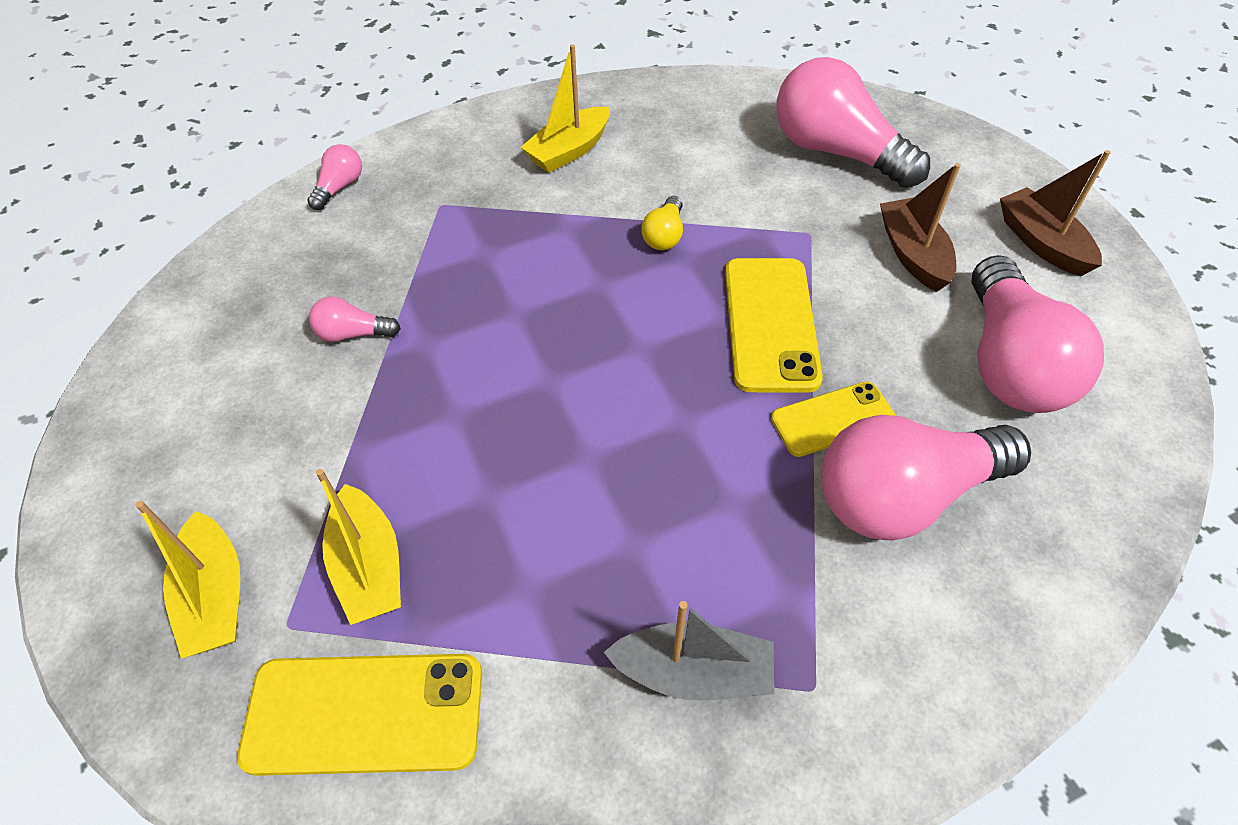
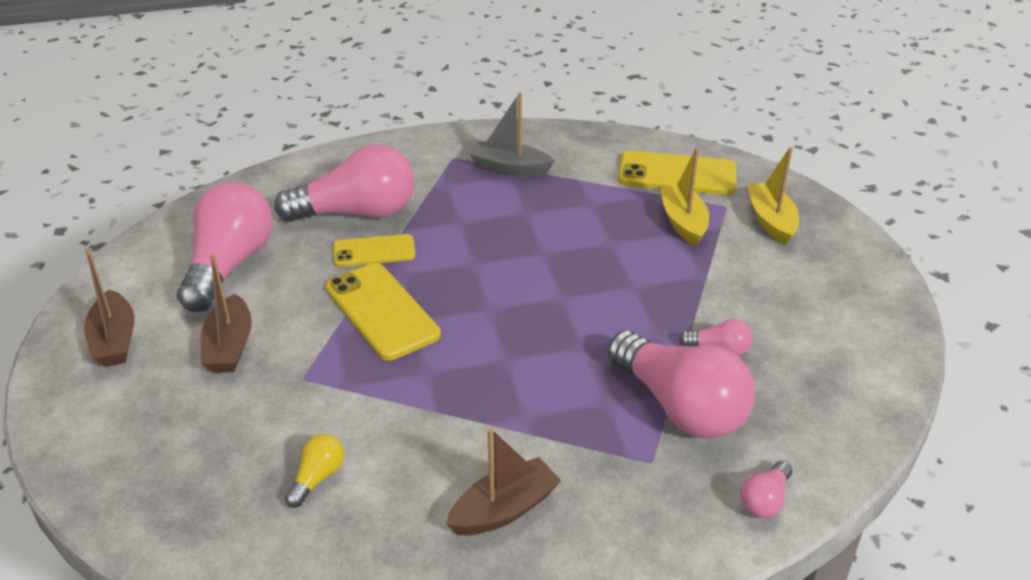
camera: 170 degrees left, 15 degrees down
(569, 151) = (504, 509): yellow boat -> brown boat
(664, 235) = (436, 394): yellow light bulb -> yellow light bulb (317, 478)
(770, 324) = (382, 311): yellow phone -> yellow phone turned 45 degrees counterclockwise
(836, 152) = (215, 460): pink light bulb -> pink light bulb (680, 407)

